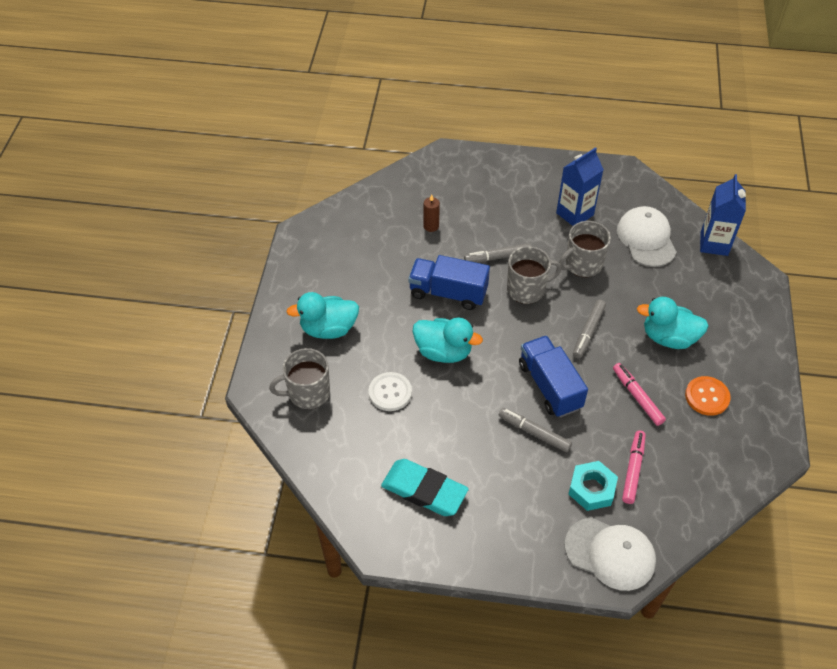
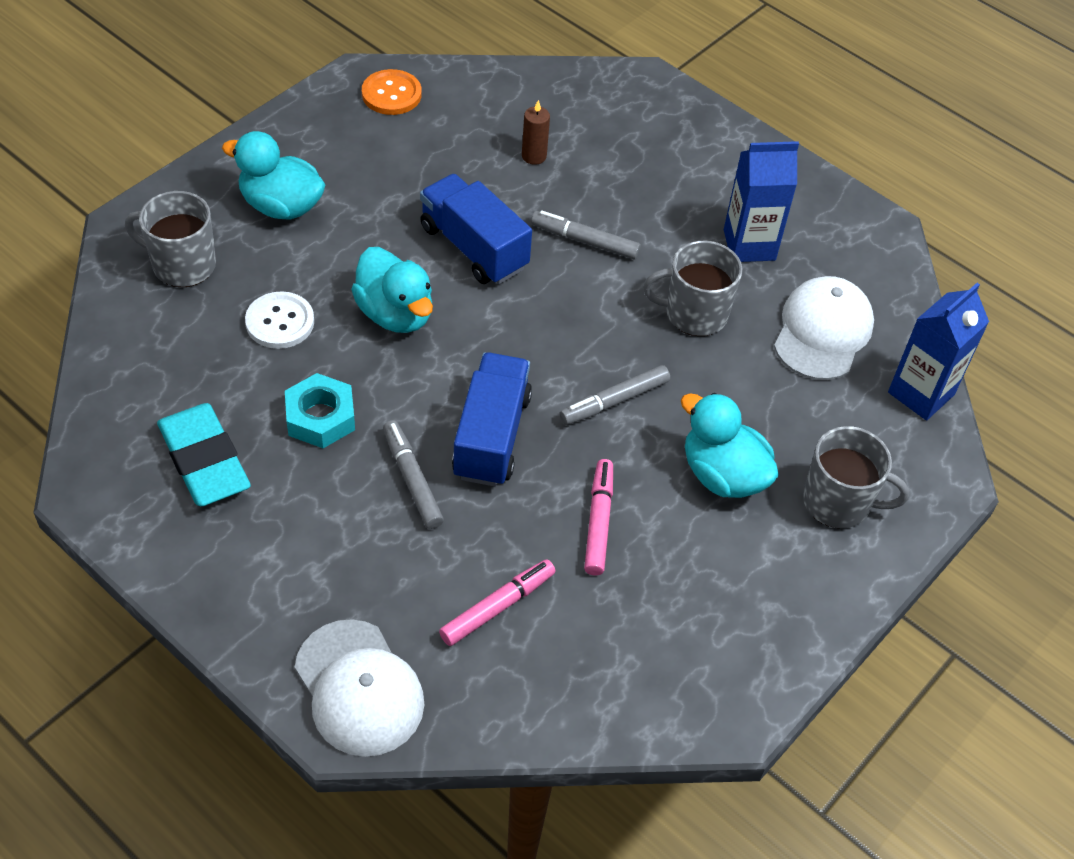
camera: 30 degrees right, 0 degrees up
(527, 289) = (583, 301): grey mug -> grey mug (838, 502)
(592, 489) = (417, 595): turquoise nut -> turquoise nut (320, 417)
(707, 397) = (700, 582): orange button -> orange button (391, 94)

